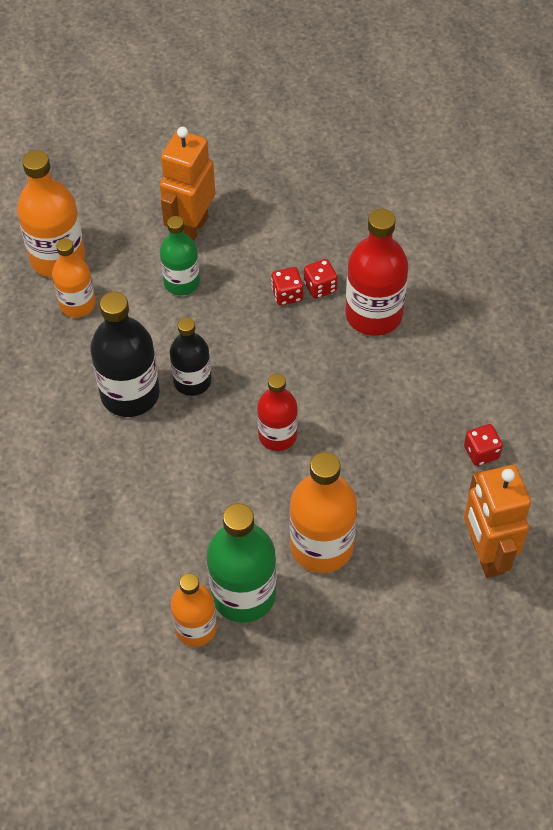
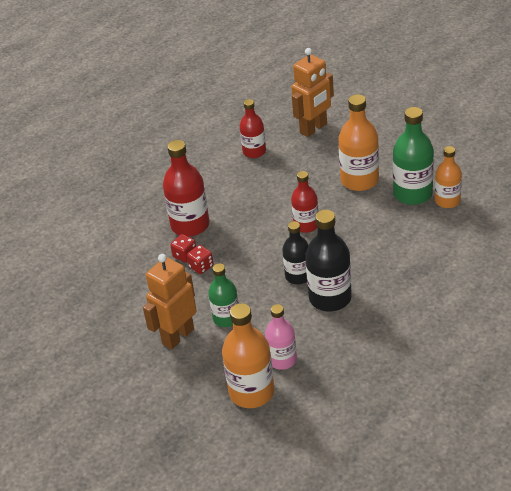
camera: 115 degrees left, 15 degrees down
(77, 304) = (282, 360): orange bottle -> pink bottle
(191, 229) = (177, 336): orange robot -> orange robot turned 135 degrees clockwise
(481, 452) = (254, 152): red dice -> red bottle

